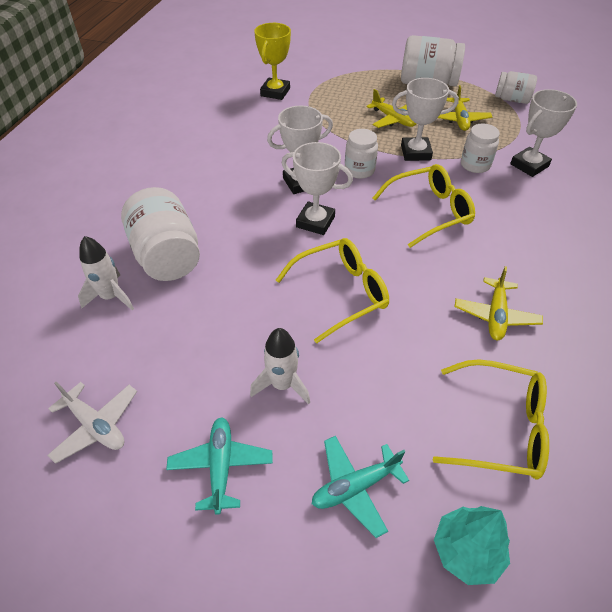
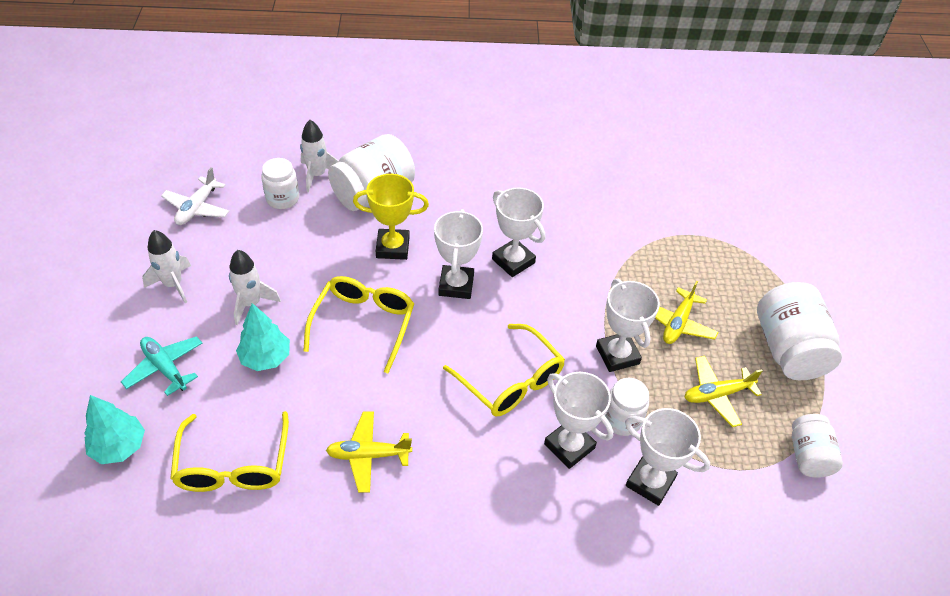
camera: 70 degrees right, 0 degrees up
(221, 466) = (173, 284): turquoise plane -> white rocket
(275, 92) = (672, 203): yellow trophy -> yellow trophy (392, 247)
(341, 293) = (364, 324): yellow glasses -> yellow glasses turned 120 degrees counterclockwise
(359, 170) = (557, 306): white jar -> white jar (282, 199)
(364, 380) = (265, 358): none -> turquoise tree
(496, 195) = (569, 446): none -> white trophy

